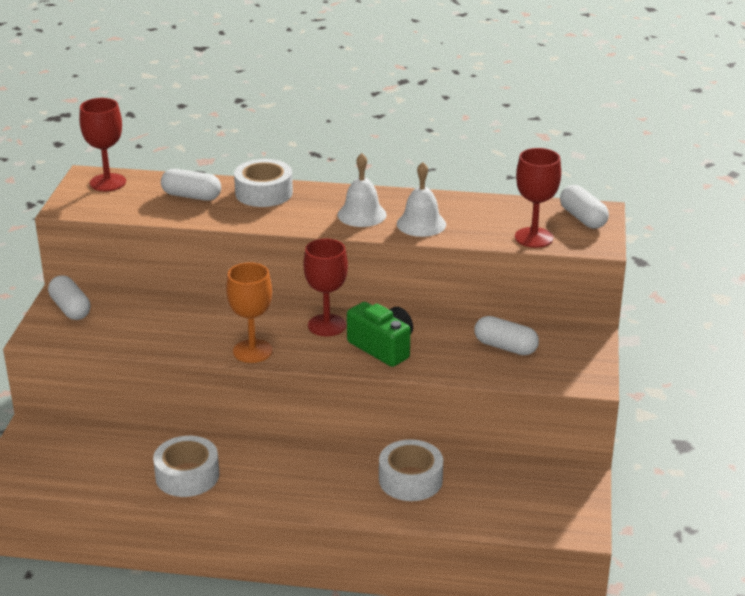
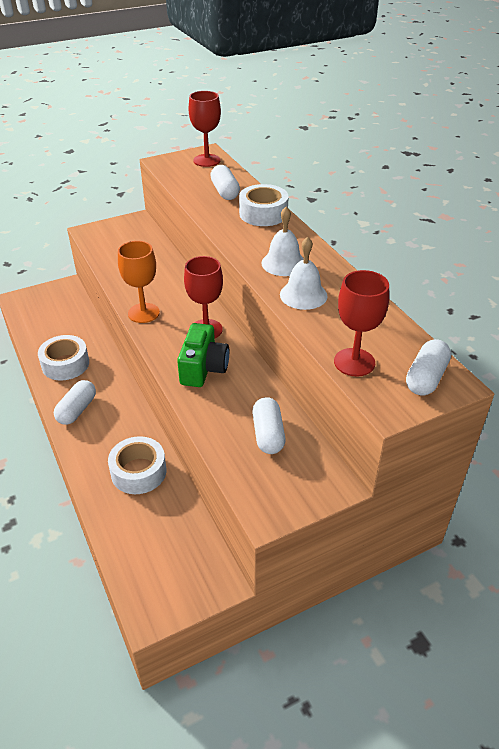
camera: 55 degrees right, 10 degrees up
(70, 309) = (127, 228): white capsule -> white capsule (77, 410)

